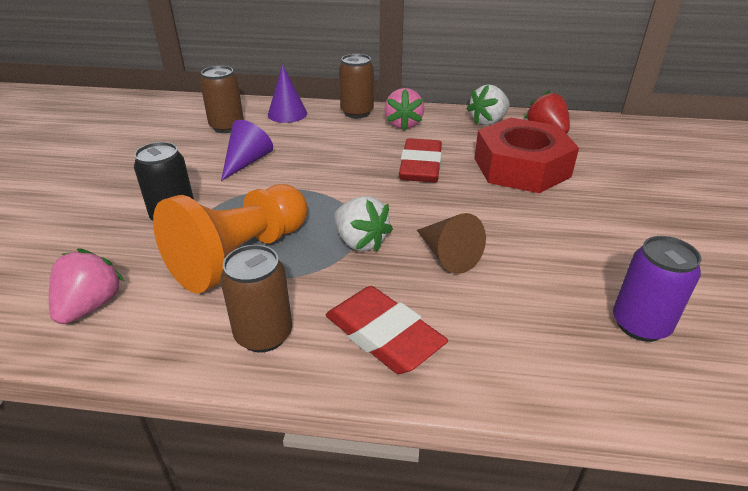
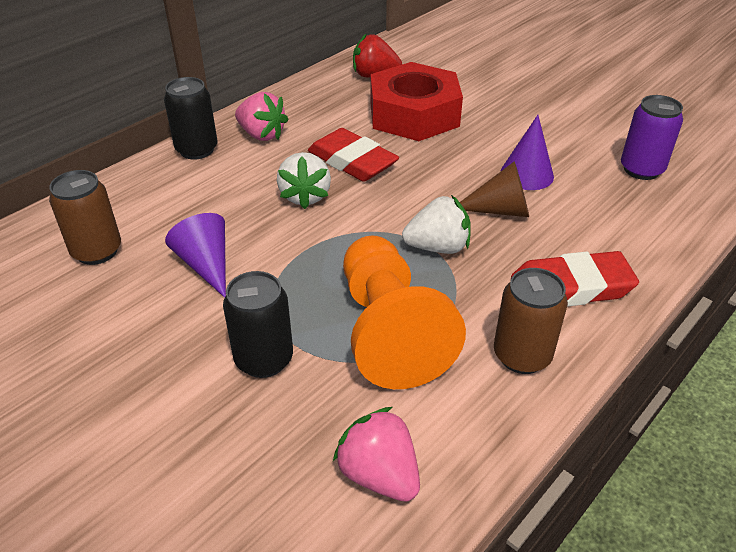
camera: 55 degrees left, 5 degrees up
(287, 114) = (130, 195): purple cone -> purple cone (527, 174)
(357, 112) = (197, 150): brown can -> black can
(488, 121) = (319, 90): white strawberry -> white strawberry (305, 196)

